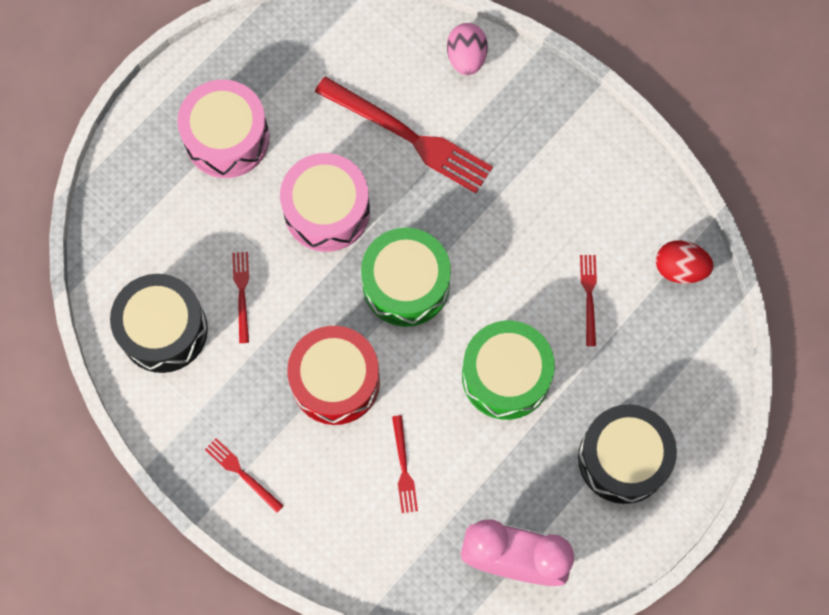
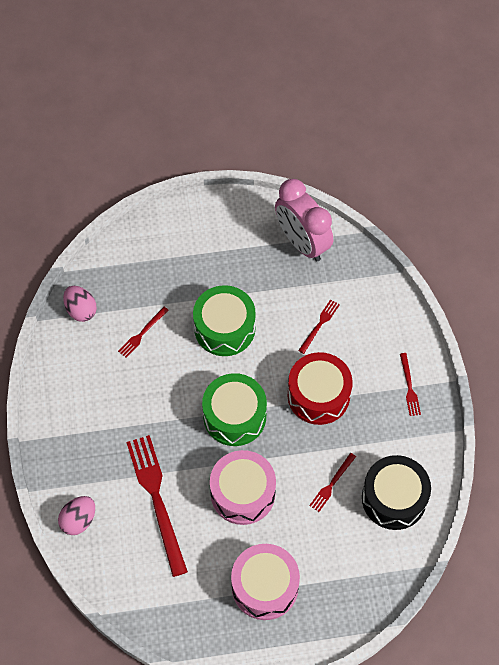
camera: 140 degrees left, 10 degrees down
(623, 458) = (203, 245): black drum -> none
(680, 268) = (81, 310): red egg -> pink egg

